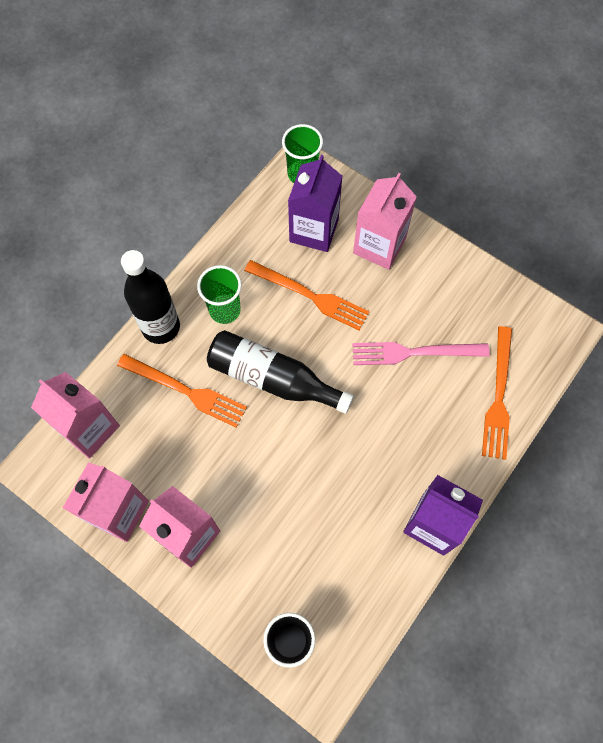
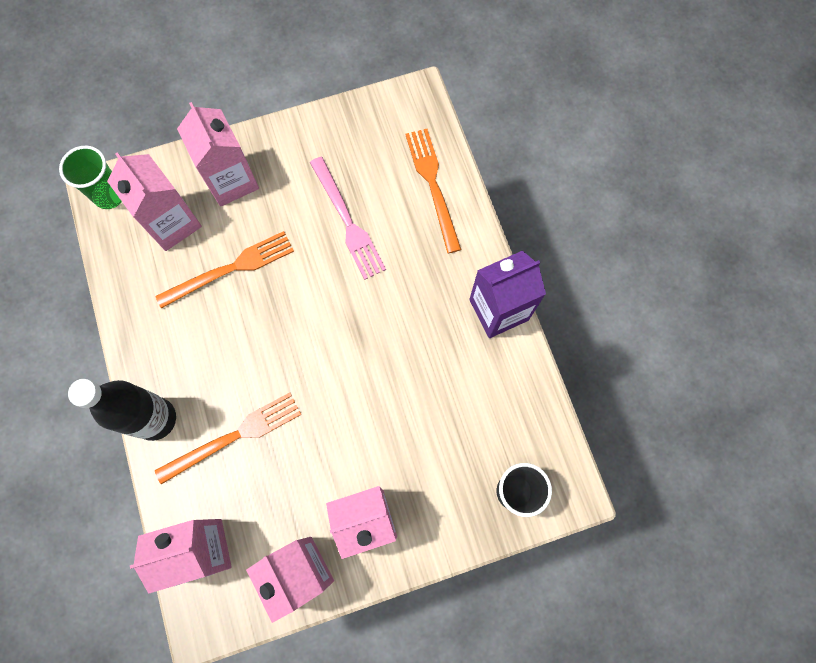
camera: 55 degrees left, 5 degrees up
(224, 310) = (185, 351): green cup -> none
(273, 379) = (281, 352): black bottle -> none
(314, 230) = (172, 223): purple carton -> pink carton
(414, 352) = (347, 221): pink fork -> pink fork turned 60 degrees counterclockwise
(498, 397) = (433, 185): orange fork -> orange fork turned 150 degrees counterclockwise

